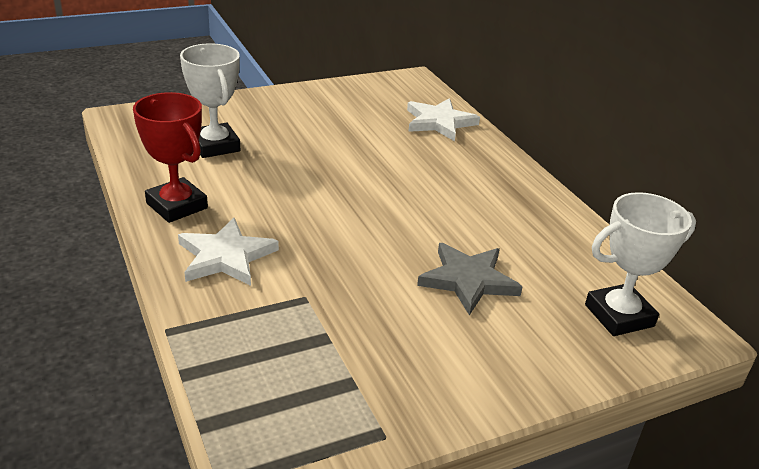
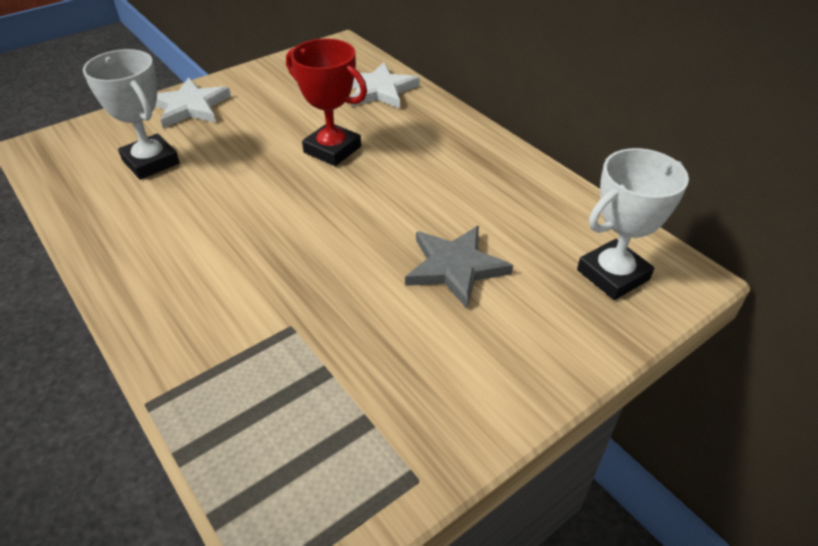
camera: 10 degrees left, 10 degrees up
(177, 206) = (124, 244): red trophy -> red trophy (332, 149)
(225, 256) = (192, 296): white star -> white star (190, 107)

